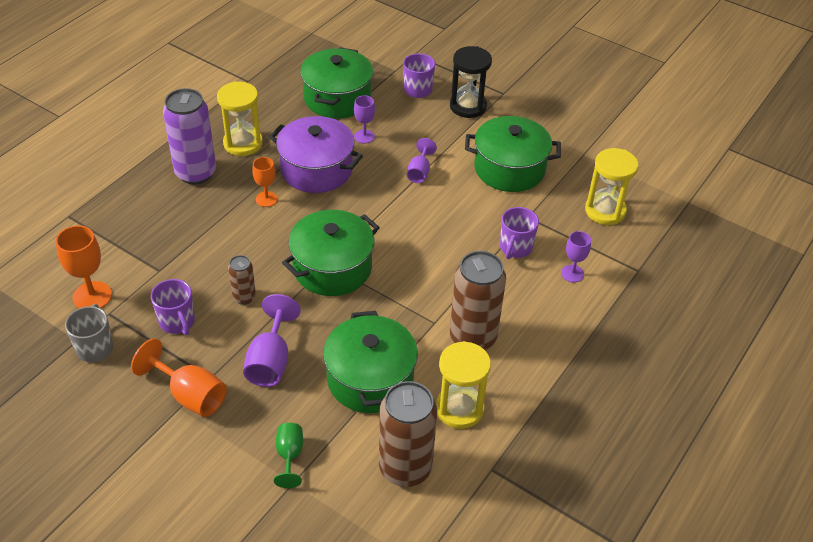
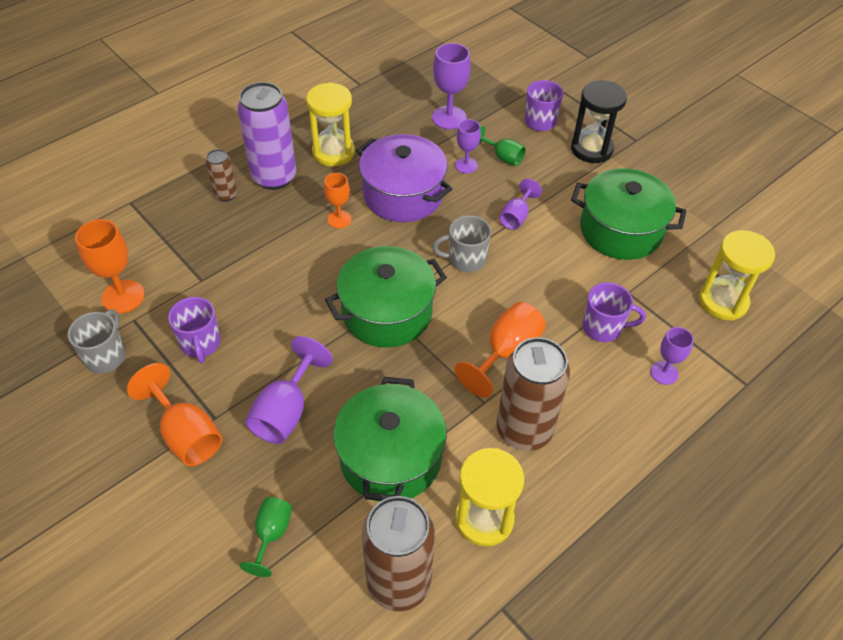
camera: 15 degrees right, 5 degrees up
(244, 297) = (280, 329): brown can -> brown can (226, 195)
(337, 98) = (449, 118): green pot -> purple goblet
(386, 214) = (465, 260): none -> grey mug
(394, 125) = (503, 157): none -> green goblet
(441, 281) = (506, 353): none -> orange goblet
(515, 248) = (603, 328): purple mug -> purple mug turned 120 degrees counterclockwise

